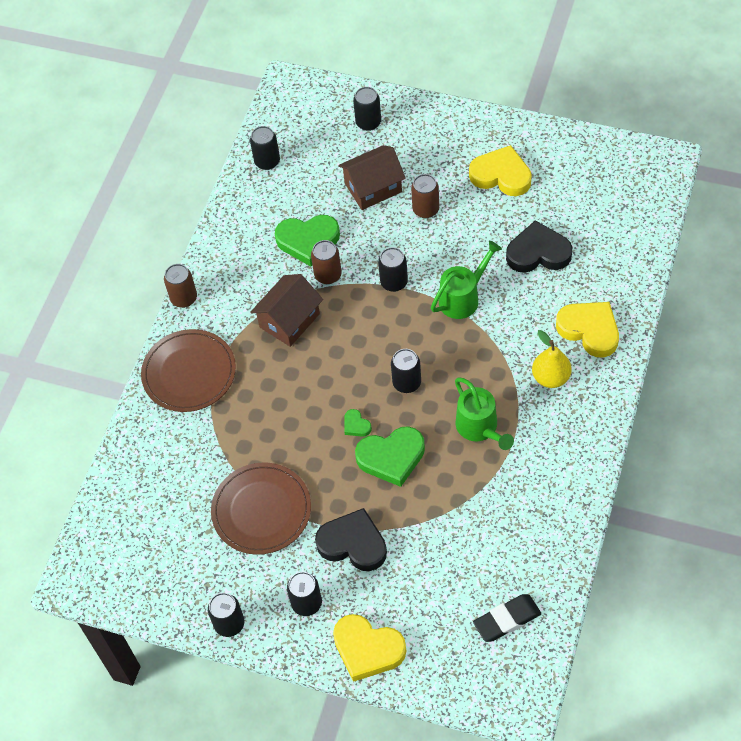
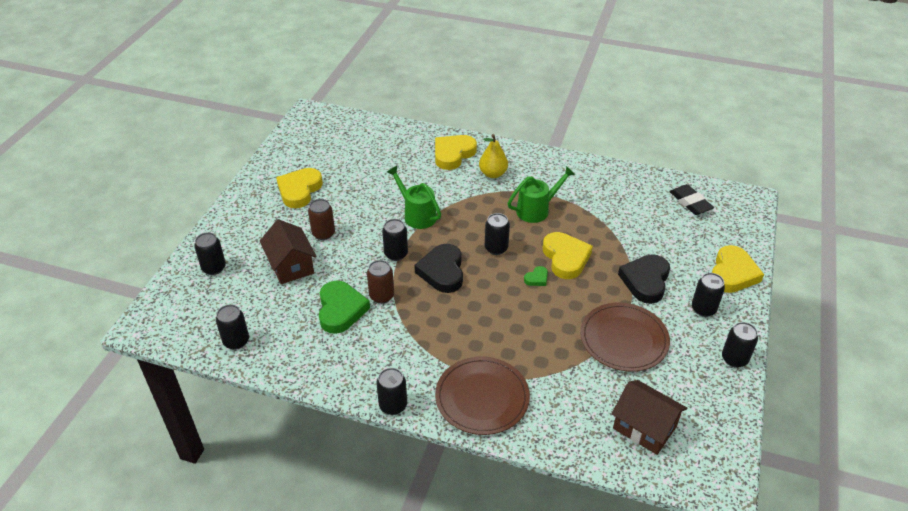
camera: 95 degrees left, 15 degrees down
(184, 298) = (393, 405): brown can -> black can
(289, 320) = (428, 322): brown house -> brown house (644, 427)
(391, 457) = (565, 258): green heart -> yellow heart
(538, 253) = (380, 175): black heart -> black heart (442, 271)

